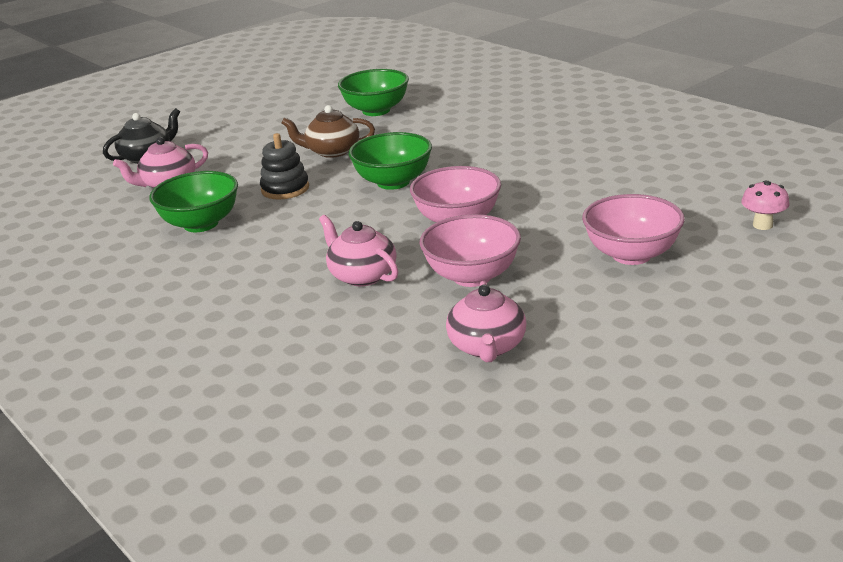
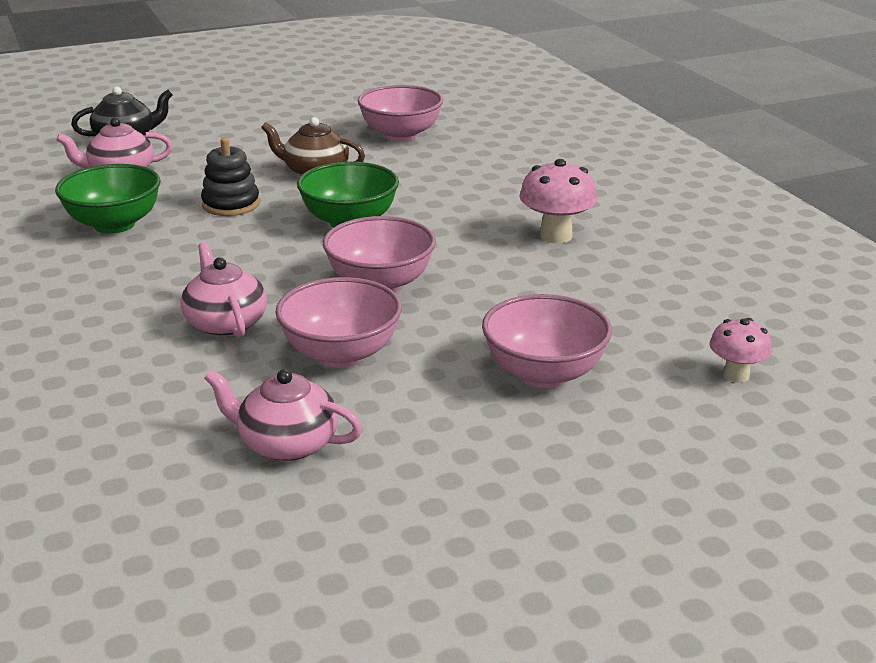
camera: 15 degrees right, 0 degrees up
(376, 110) = (401, 135): green bowl -> pink bowl
(487, 346) = (287, 444): pink teapot -> pink teapot turned 90 degrees clockwise
(558, 159) = (555, 236): none -> pink mushroom

